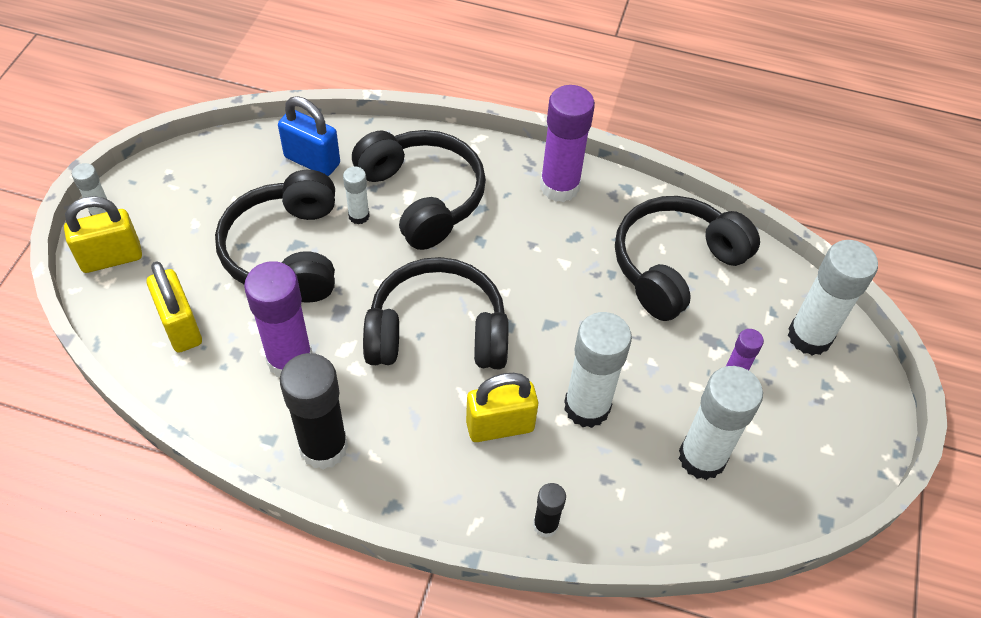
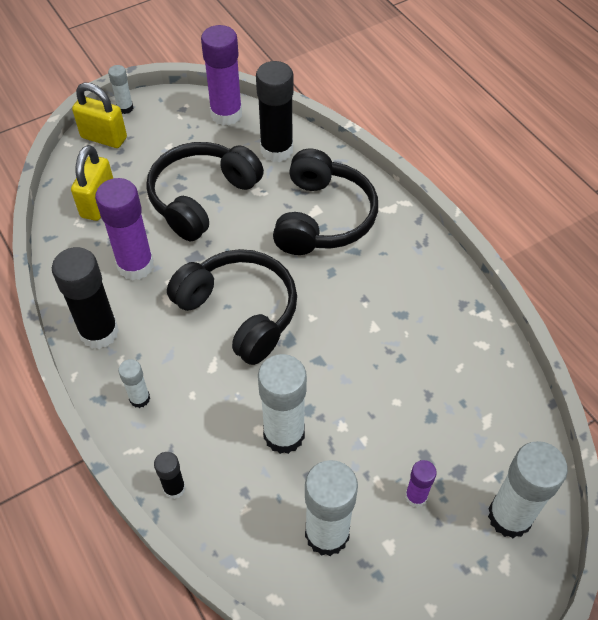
camera: 45 degrees right, 0 degrees up
(312, 161) = (276, 150): blue padlock -> black glue stick
(359, 216) = (269, 204): white glue stick -> white glue stick (139, 398)
(500, 426) = (214, 402): yellow padlock -> none
(559, 186) = (427, 272): purple glue stick -> purple glue stick (226, 114)
(675, 265) = (455, 386): black headphones -> none

